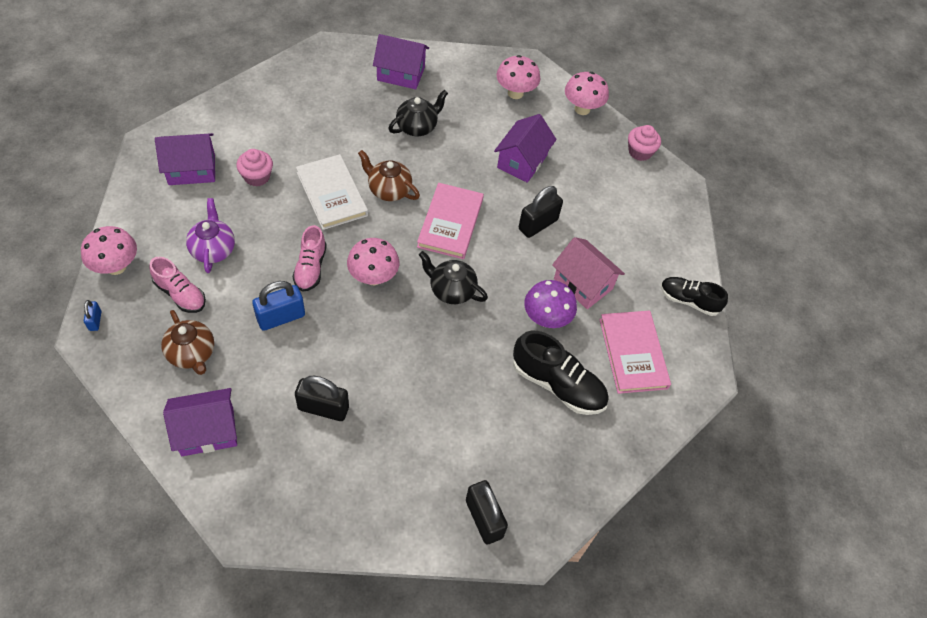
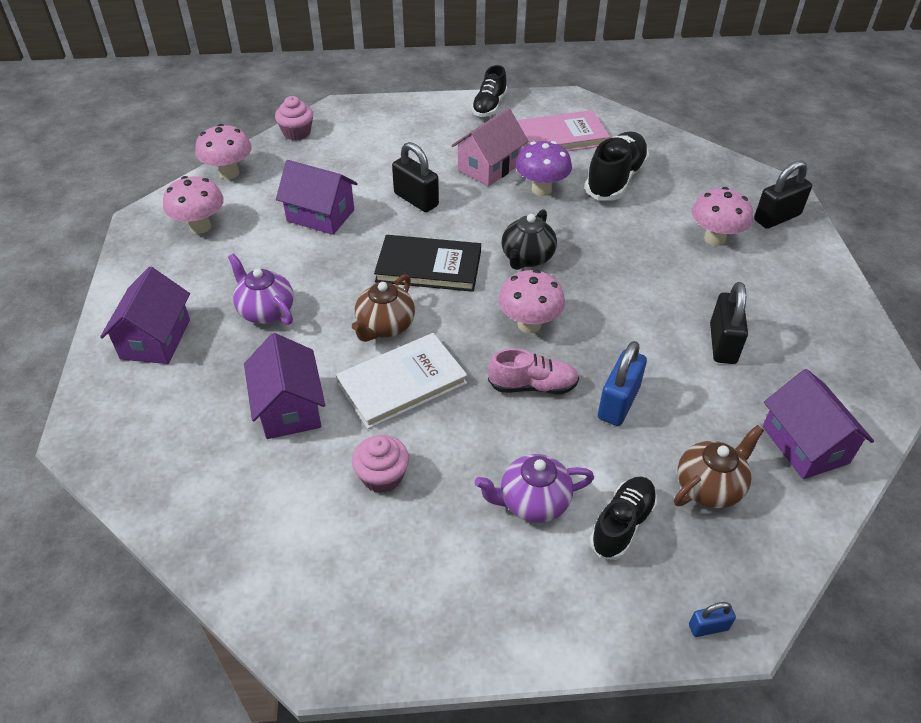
camera: 90 degrees left, 10 degrees down
(116, 267) = (602, 628): pink mushroom -> pink mushroom (714, 238)
(180, 294) = (622, 524): pink shoe -> black shoe
(192, 170) = (379, 571): purple house -> purple house (289, 408)
(281, 317) = (618, 403): blue padlock -> blue padlock turned 60 degrees clockwise
(417, 127) = (266, 311): black teapot -> purple teapot
(450, 223) = (428, 266): pink book -> black book

